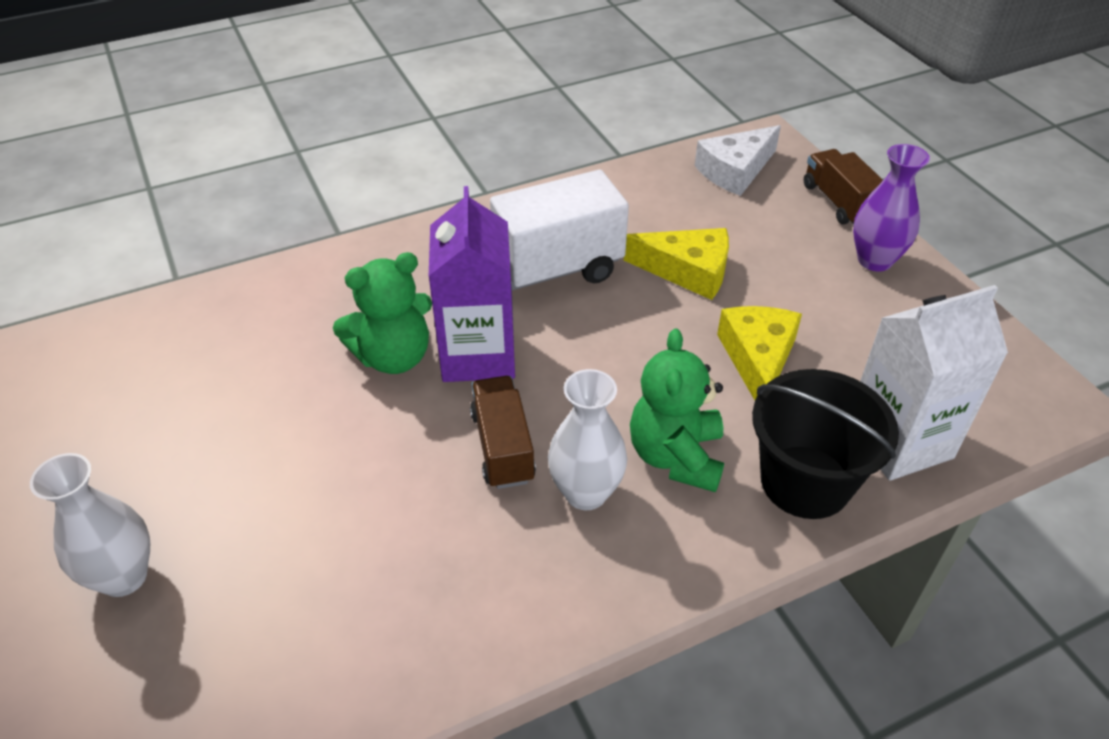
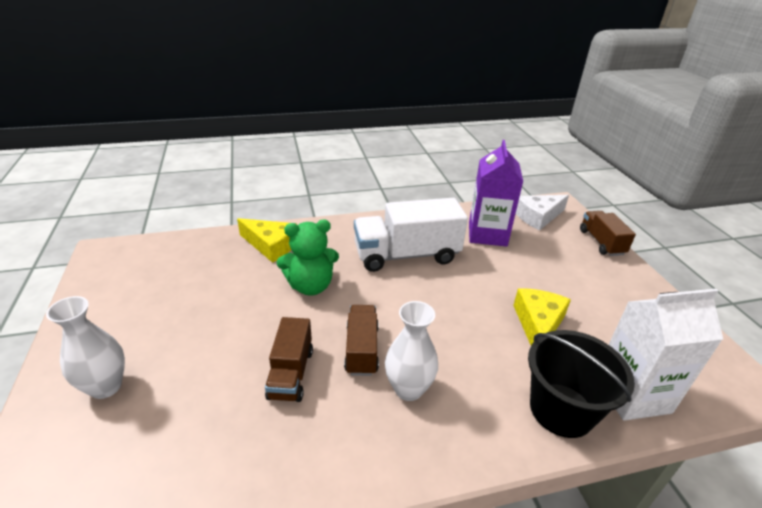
camera: 10 degrees right, 10 degrees down
(405, 503) = (291, 373): none -> brown truck
(478, 355) = (361, 293): purple carton -> purple carton (487, 234)
(676, 456) = (473, 376): green teddy bear -> none
(688, 271) = (500, 266): yellow cheese -> yellow cheese (271, 245)
(874, 260) = (622, 278): purple vase -> none

